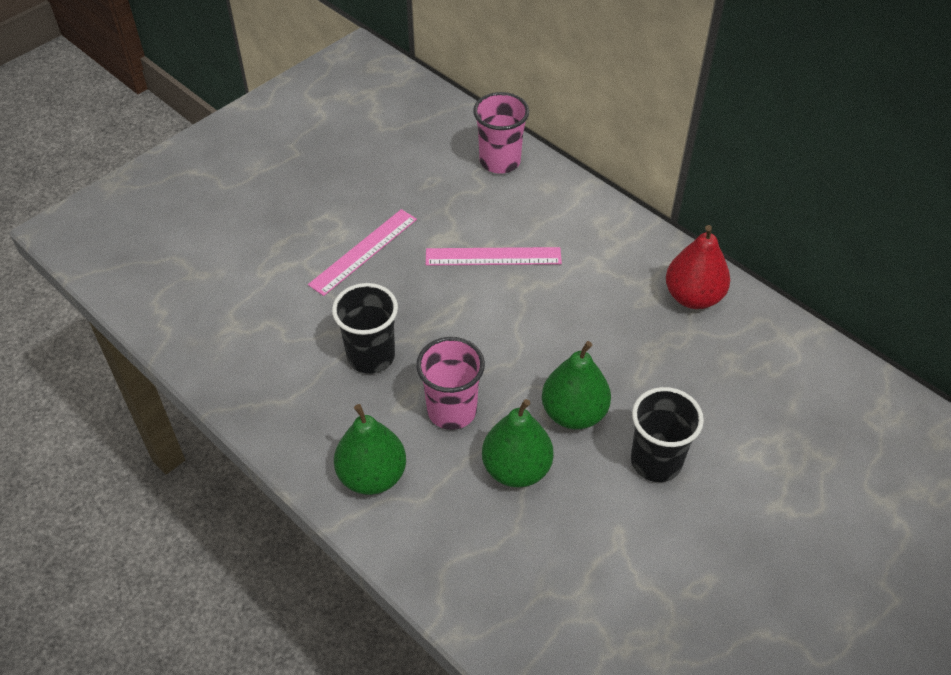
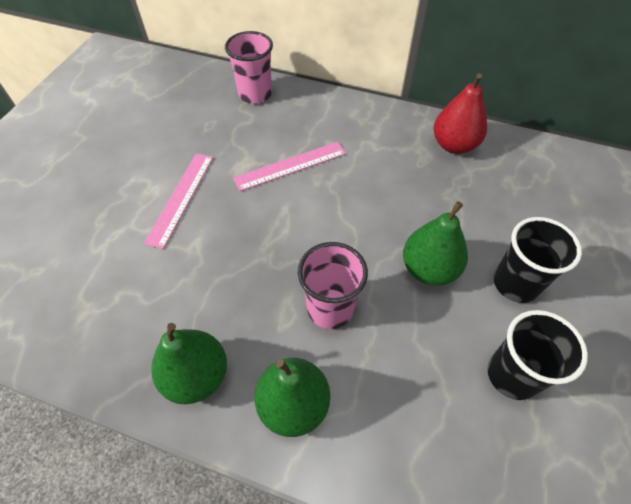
camera: 25 degrees left, 5 degrees up
(371, 356) = (233, 287): black cup -> black cup (512, 375)
(516, 469) = (414, 339): green pear -> green pear (196, 376)

